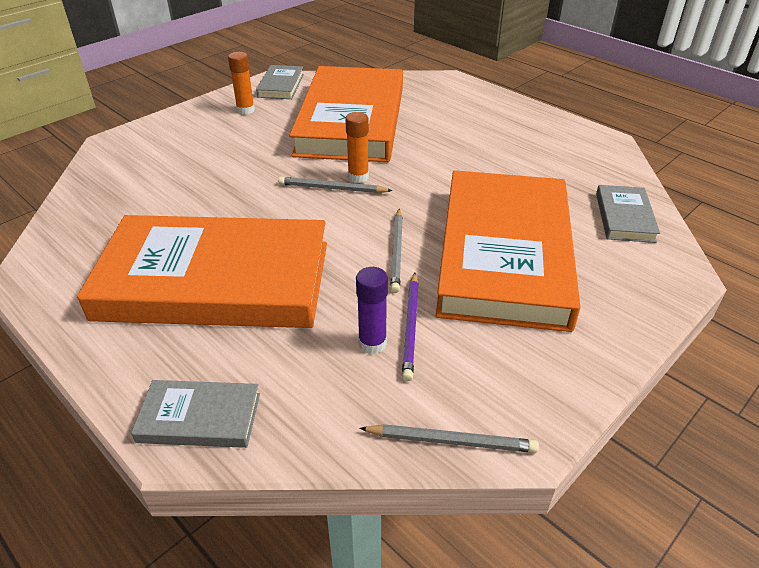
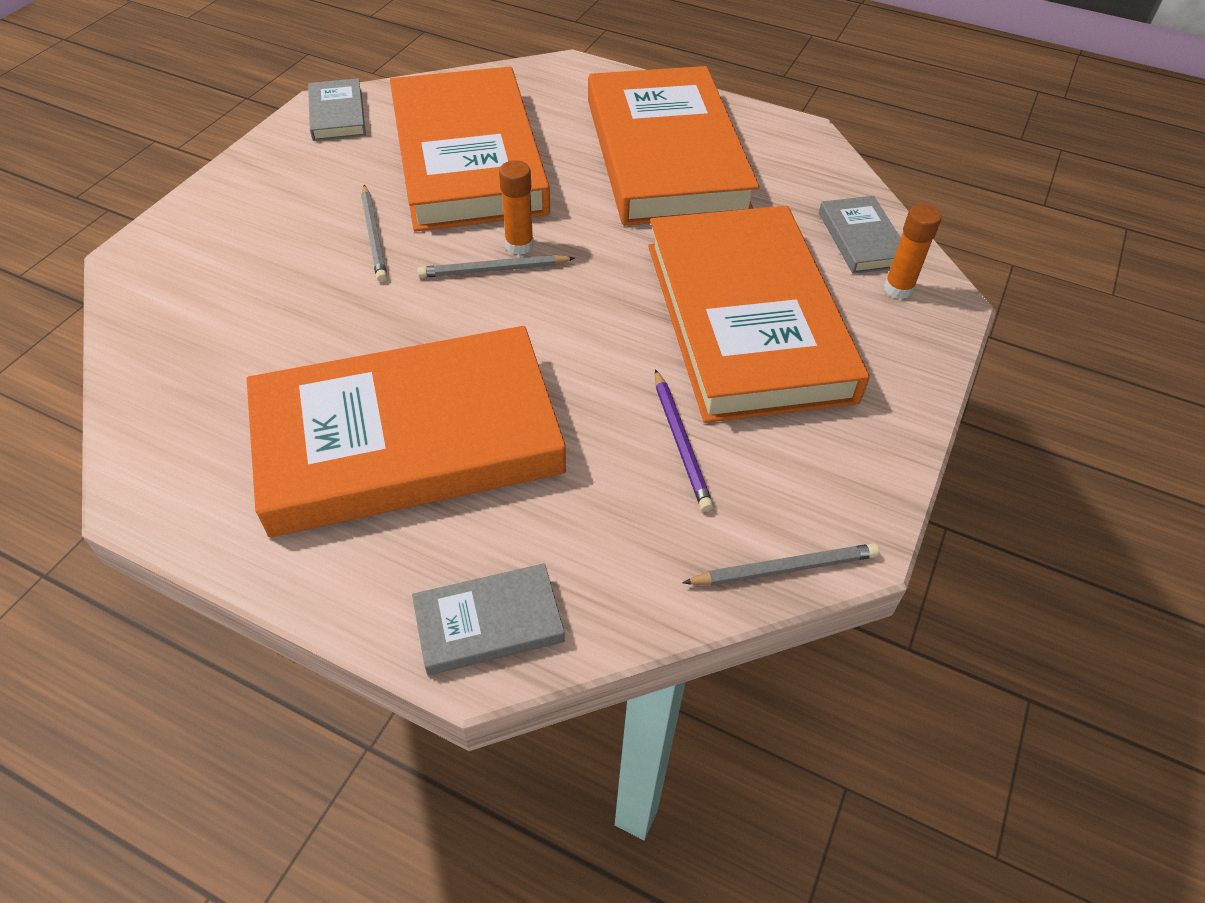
camera: 20 degrees left, 10 degrees up
(245, 110) = (307, 166): orange glue stick -> orange glue stick (898, 289)
(372, 343) = (646, 474): purple glue stick -> none
(397, 252) = (619, 345): grey pencil -> grey pencil (374, 236)
(492, 139) = (665, 155): none -> orange book

